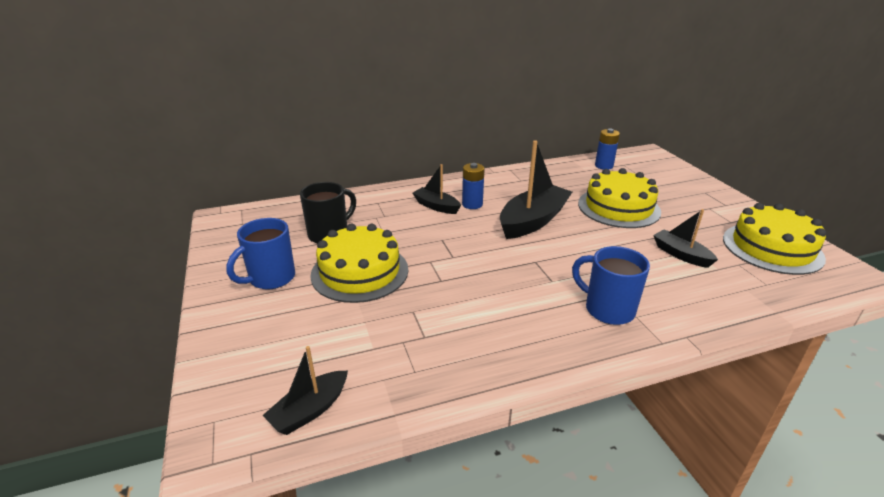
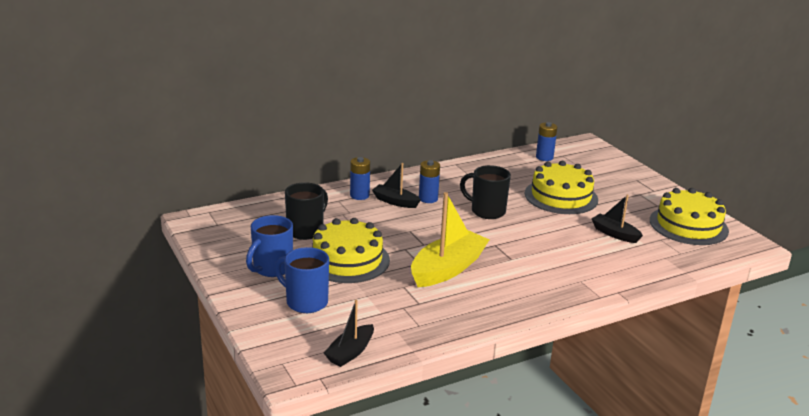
camera: 10 degrees left, 5 degrees down
(401, 198) = (359, 195): none -> blue battery
(472, 290) = (447, 269): none -> yellow boat
(533, 221) = (486, 211): black boat -> black mug
(607, 309) = (558, 277): blue mug -> blue mug (305, 302)

